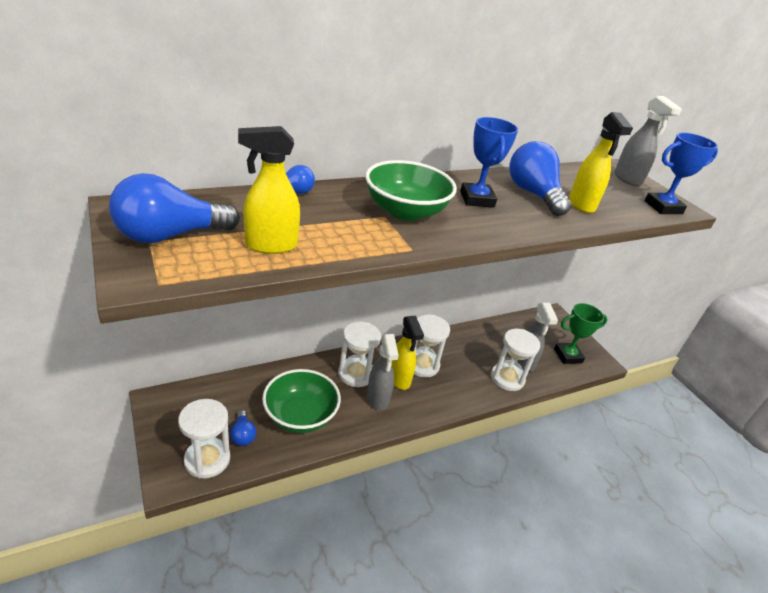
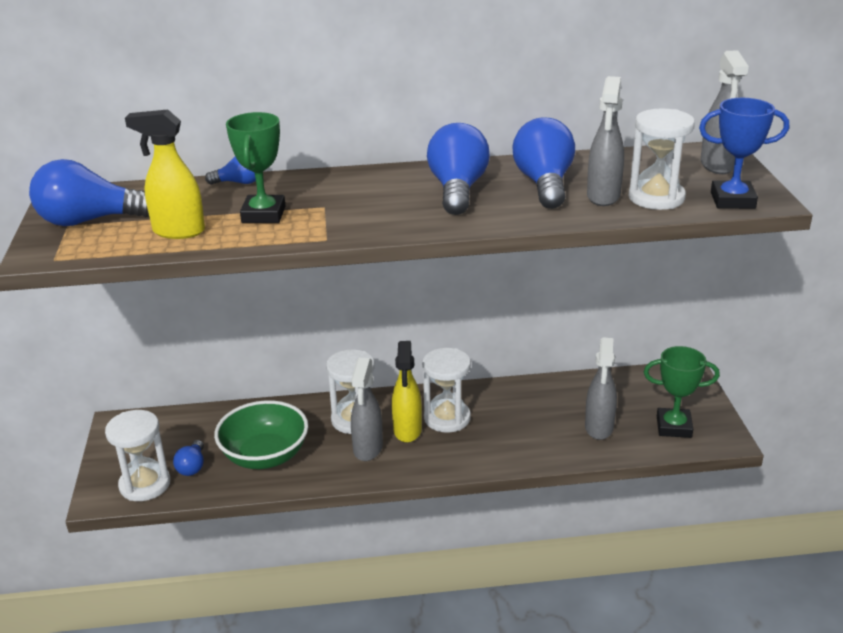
camera: 25 degrees right, 5 degrees down
(338, 225) = (263, 215): none -> green trophy
(405, 211) = (353, 202): green bowl -> none
(476, 199) = (457, 190): blue trophy -> blue light bulb
(507, 378) = (560, 445): white hourglass -> white hourglass (656, 198)
(582, 205) = (603, 197): yellow spray bottle -> grey spray bottle

